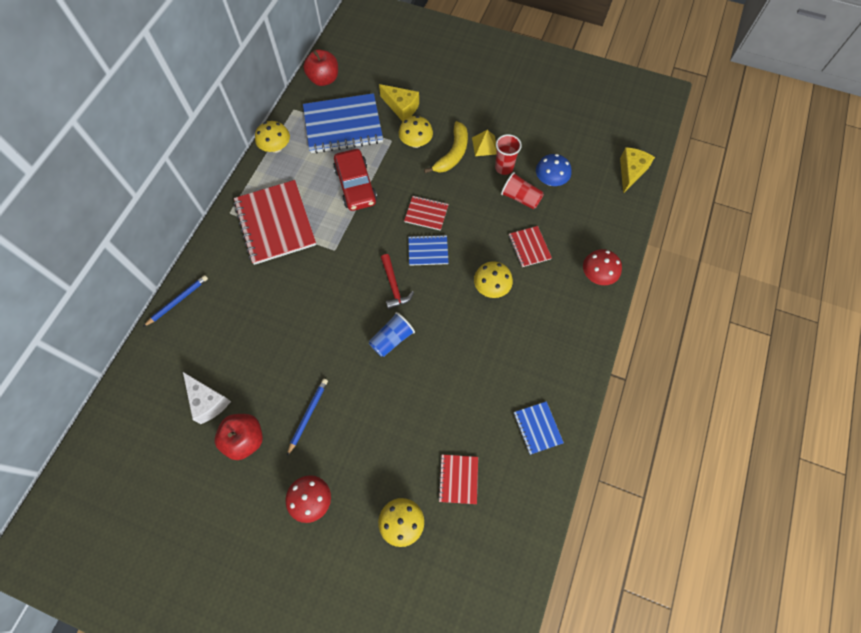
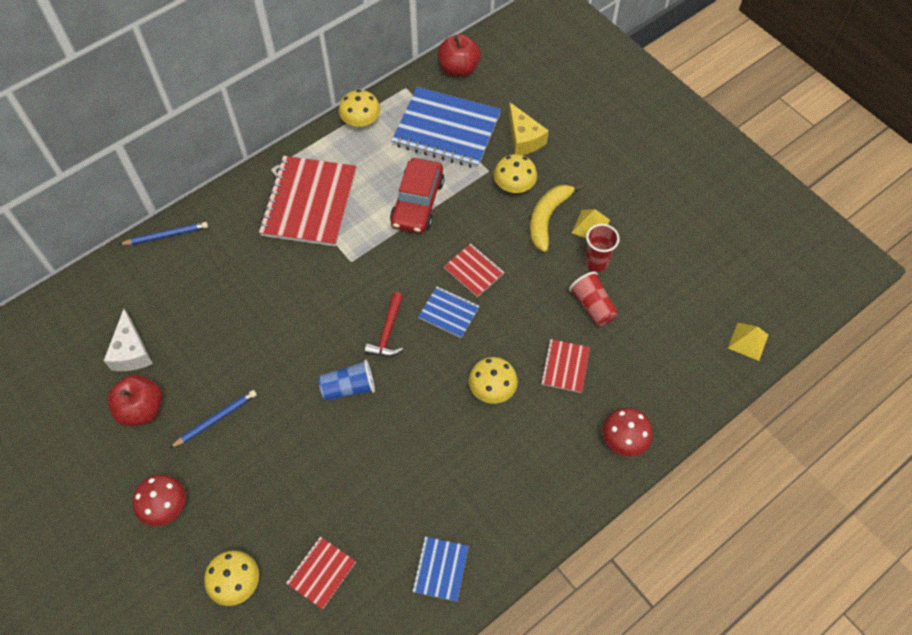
camera: 30 degrees right, 5 degrees down
(453, 154) = (547, 218): yellow banana -> yellow banana turned 150 degrees clockwise
(550, 180) = (641, 303): blue mushroom -> none
(631, 172) = (748, 341): yellow cheese -> yellow pyramid

